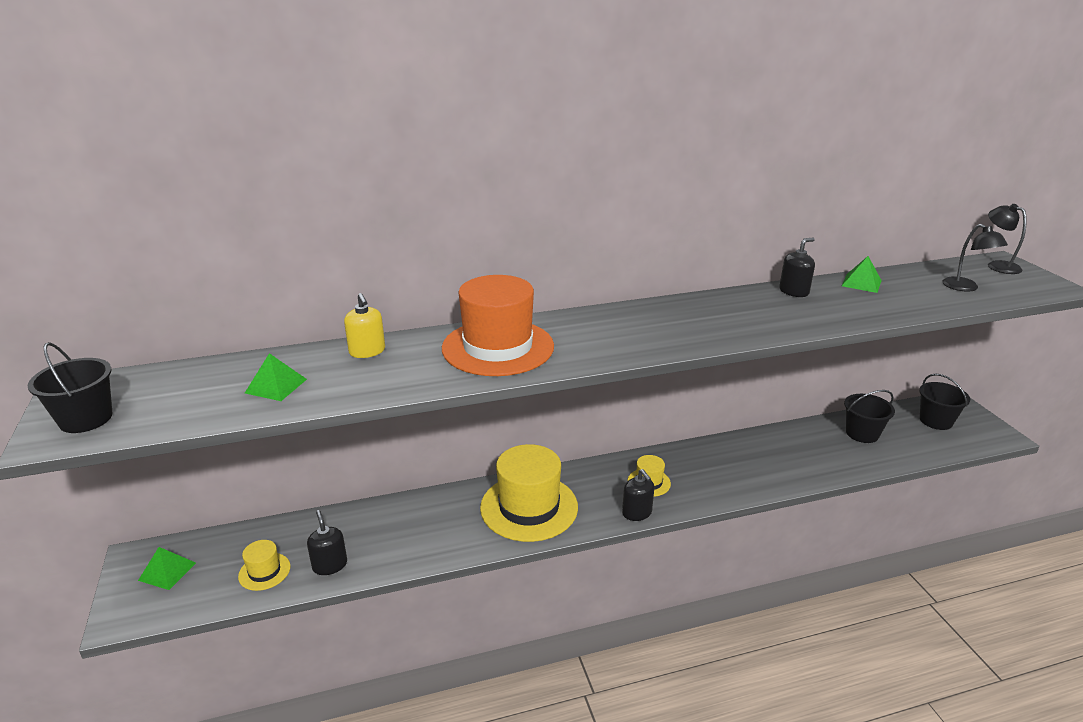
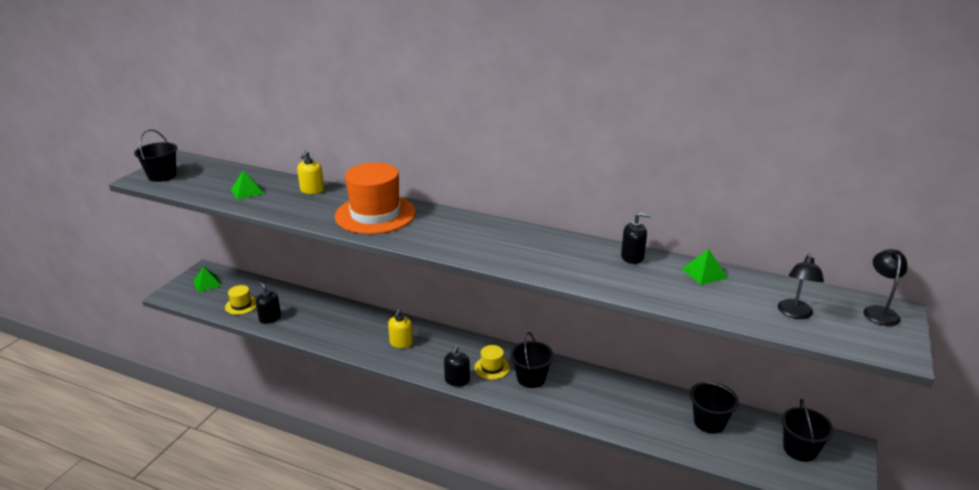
camera: 40 degrees right, 0 degrees up
(330, 565) = (270, 318): black soap dispenser -> black soap dispenser turned 60 degrees counterclockwise
(529, 507) = (401, 343): yellow hat -> yellow soap dispenser
(694, 473) = (531, 378): none -> black bucket

